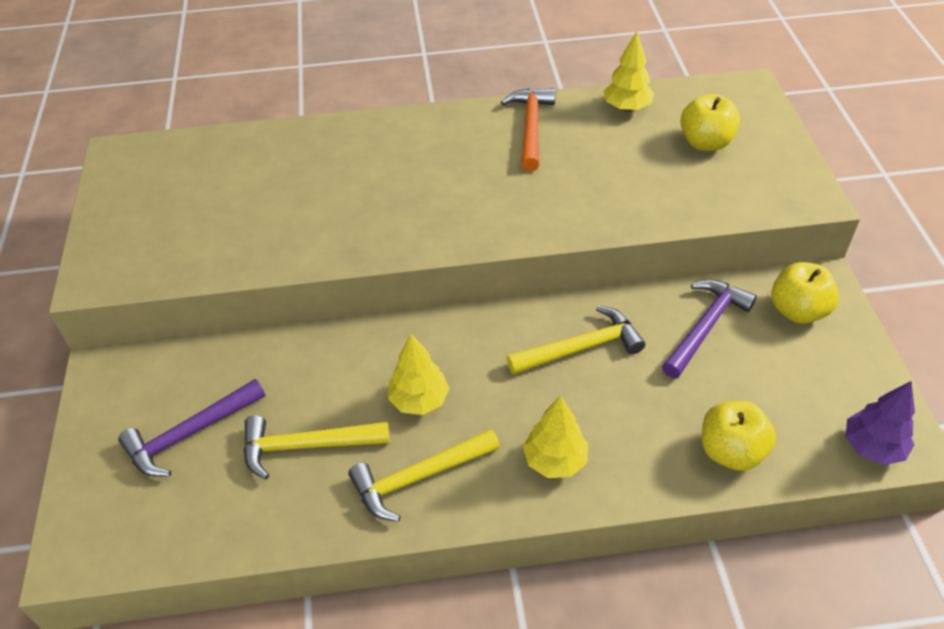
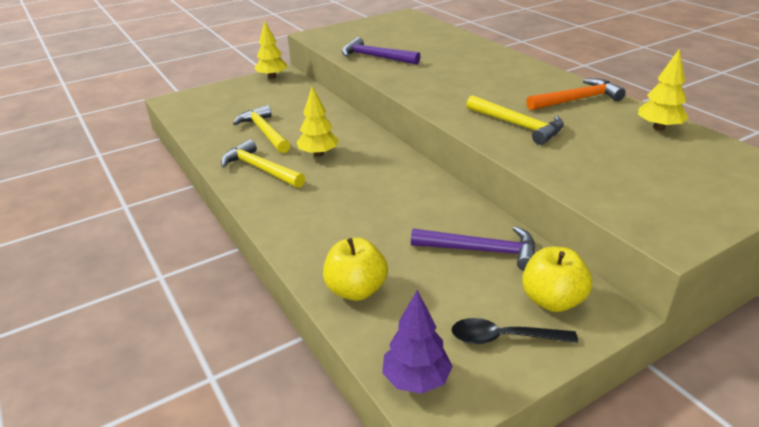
camera: 65 degrees right, 15 degrees down
(189, 434) = (255, 102): purple hammer -> purple hammer (375, 57)
(555, 461) = (300, 212): yellow tree -> yellow tree (272, 77)
(581, 348) = (408, 199): yellow hammer -> yellow hammer (517, 125)
(705, 143) = (668, 169): yellow apple -> none
(836, 365) = (504, 338): none -> black spoon

